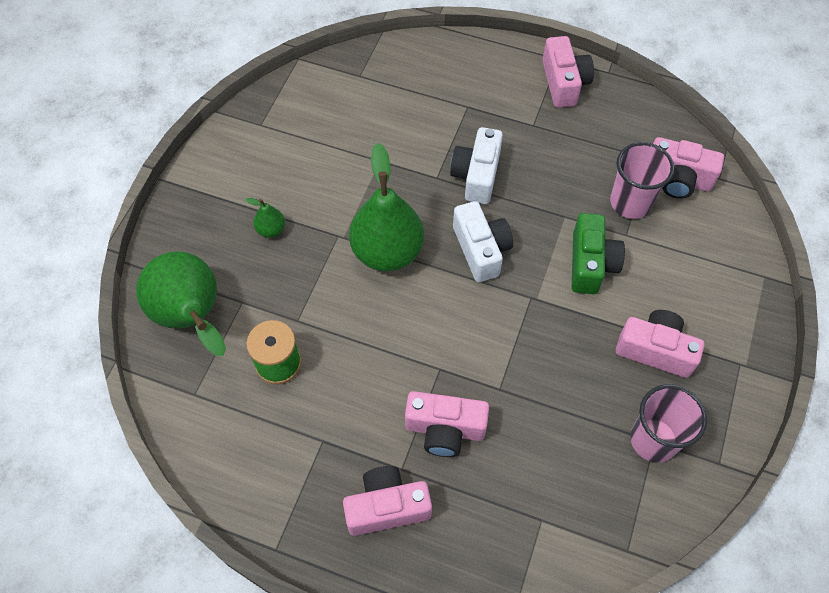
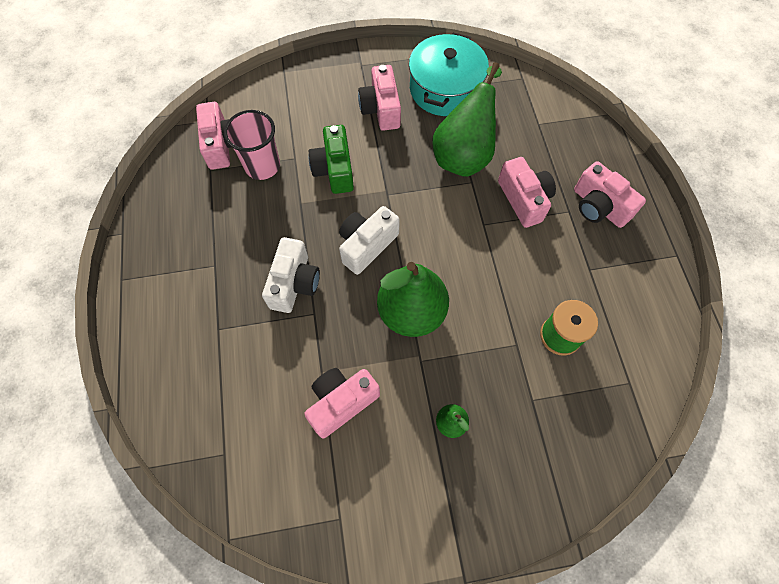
camera: 120 degrees left, 5 degrees up
(192, 317) = (574, 432): green pear -> green pear (464, 154)
(476, 175) = (294, 283): white camera -> white camera turned 60 degrees counterclockwise
(564, 83) = (151, 262): pink camera -> pink camera (341, 402)
(591, 264) = (334, 169): green camera -> green camera turned 75 degrees counterclockwise
(653, 440) = (445, 89): pink cup -> turquoise pot

